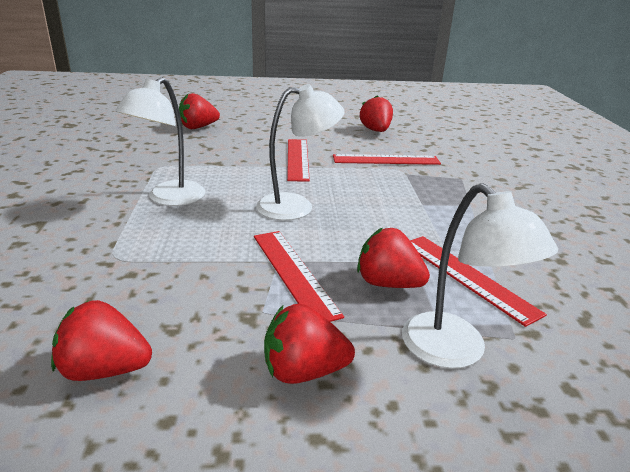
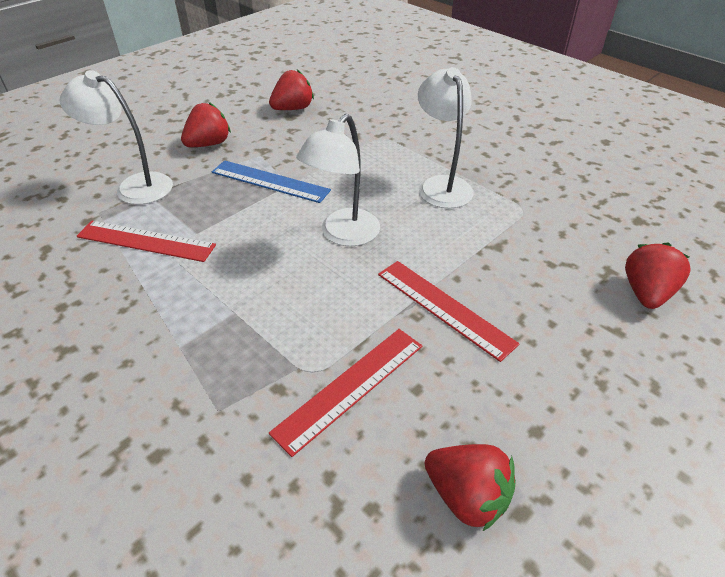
camera: 140 degrees right, 15 degrees up
(294, 273) = (270, 181): red ruler -> blue ruler
(388, 283) = (202, 206): red strawberry -> none

